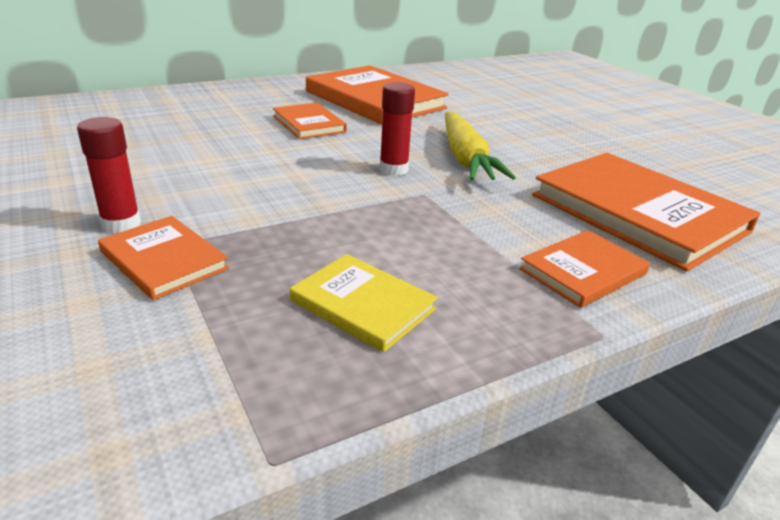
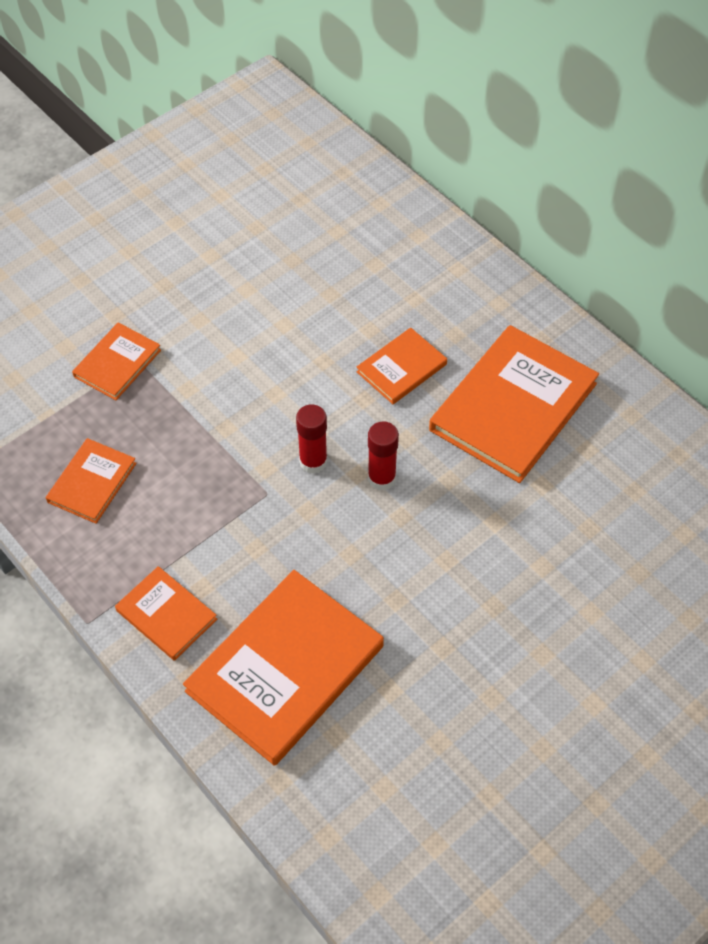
camera: 80 degrees right, 25 degrees up
(121, 224) = (157, 321): red glue stick -> red glue stick (381, 478)
(362, 305) = (92, 482): yellow book -> orange book
(465, 158) = (364, 517): yellow carrot -> none

